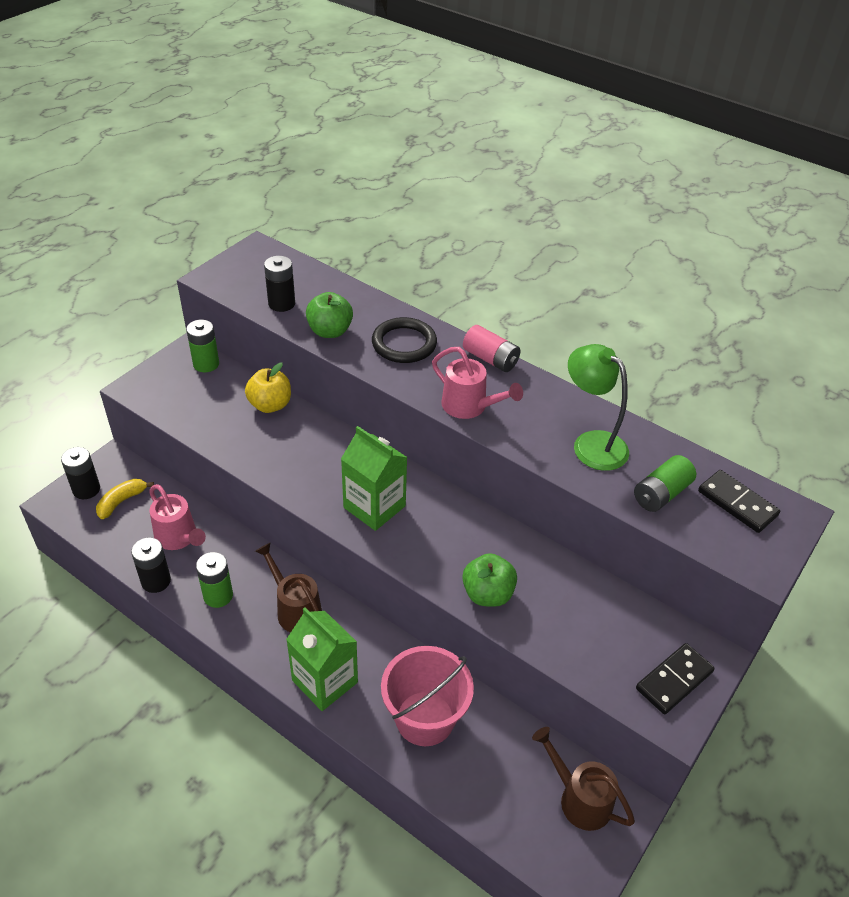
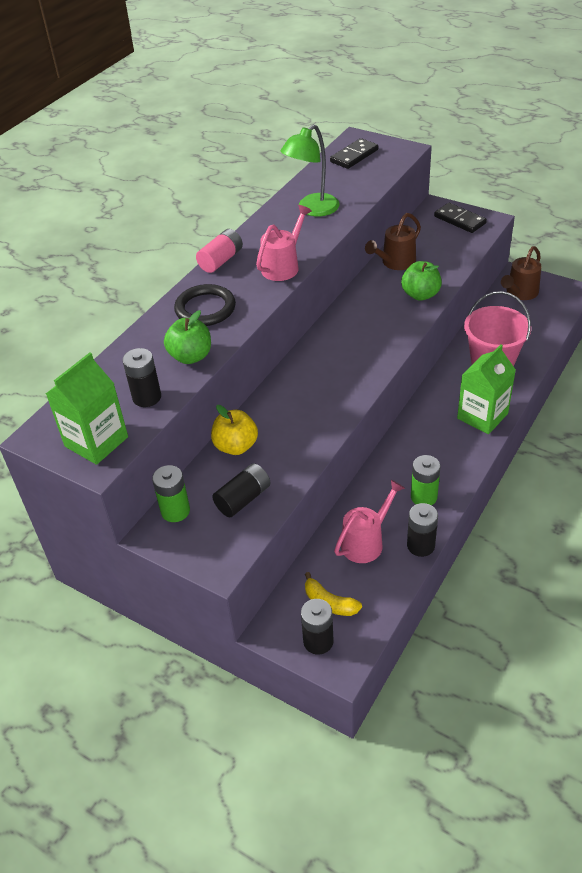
camera: 90 degrees left, 0 degrees up
(201, 406) = (243, 499): none -> black battery
(295, 609) = (422, 444): brown watering can -> brown watering can (395, 263)
(374, 507) = (352, 359): green carton -> green carton (96, 442)
(661, 494) = (354, 182): green battery -> none

